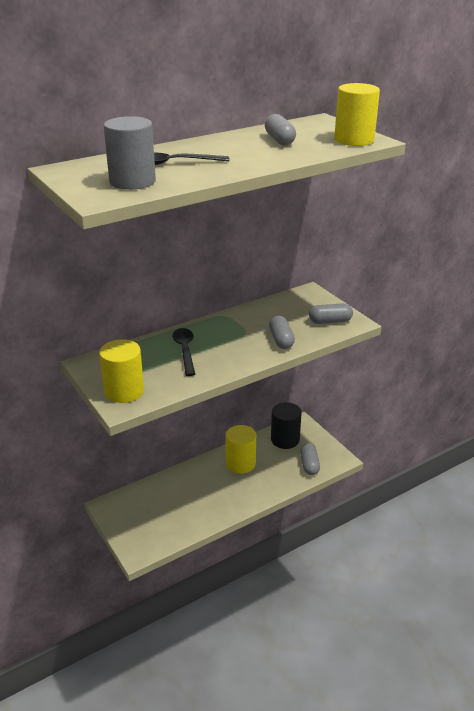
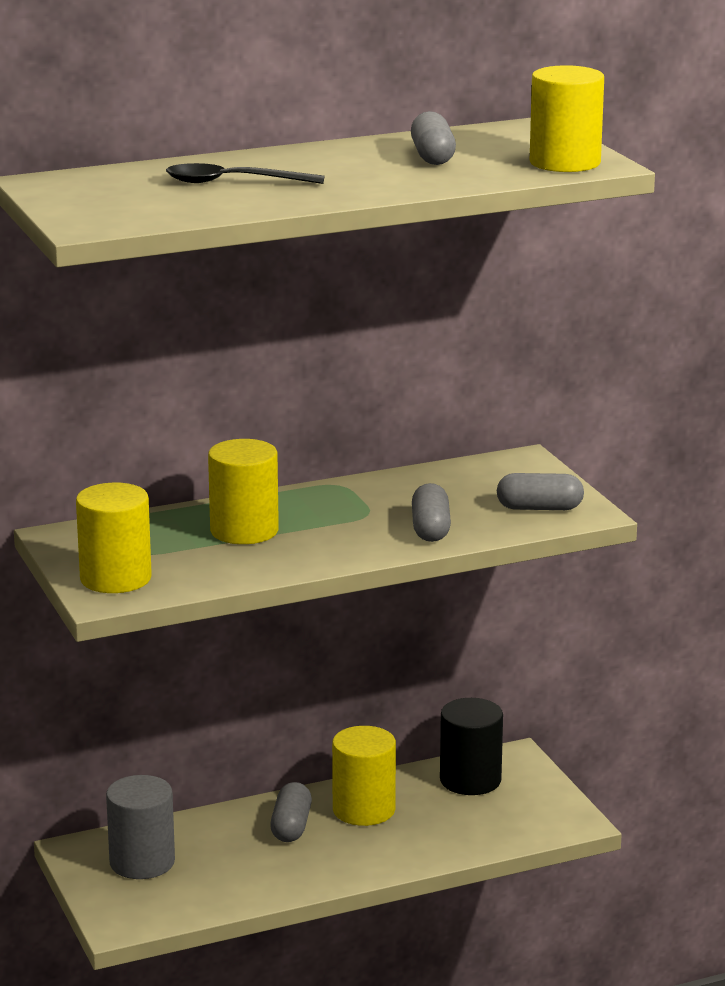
camera: 10 degrees right, 10 degrees down
(132, 181) = (151, 205): grey cylinder -> grey cylinder (142, 862)
(185, 350) = (244, 530): black spoon -> yellow cylinder
(309, 465) = (506, 825): grey capsule -> grey capsule (291, 826)

